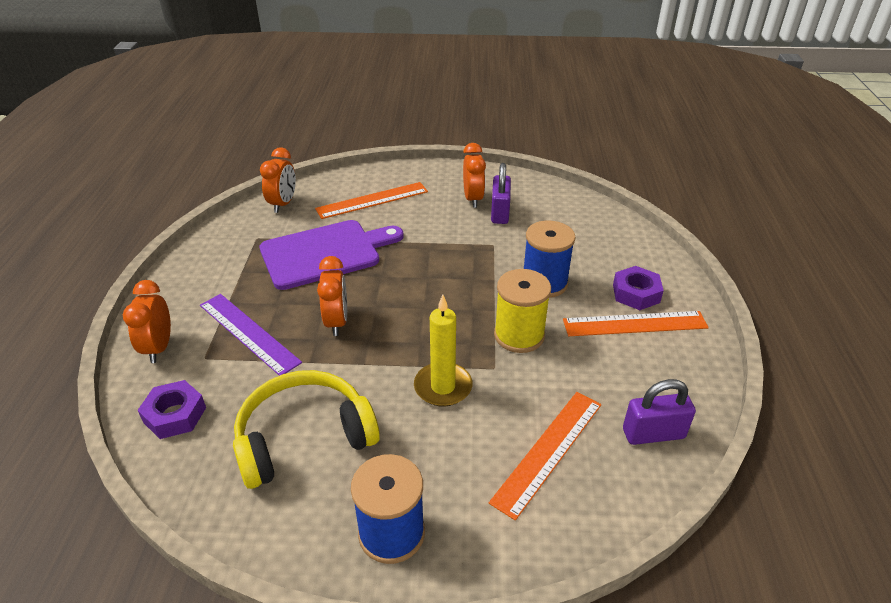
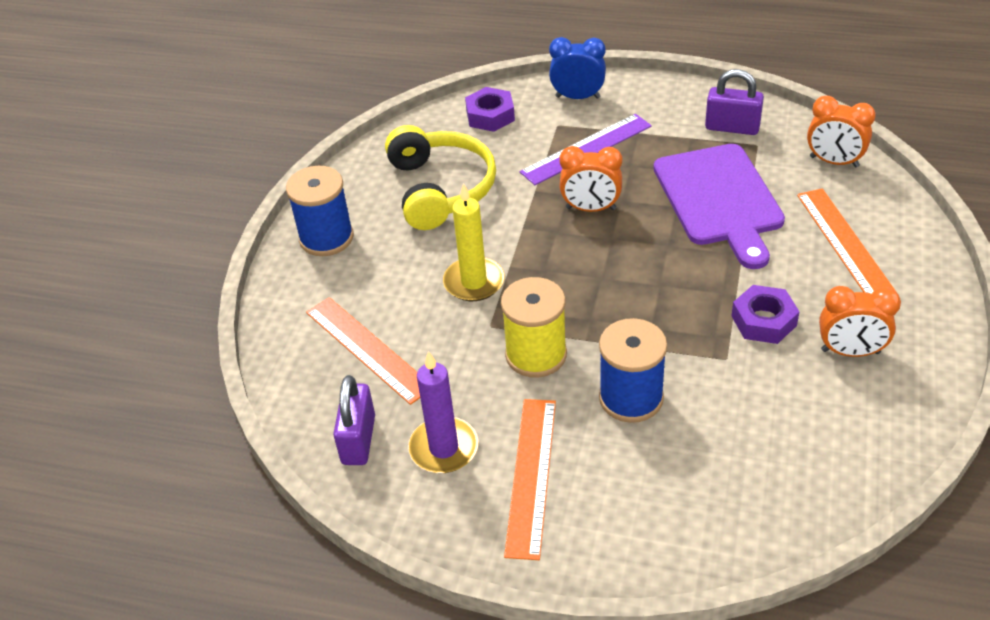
camera: 105 degrees right, 5 degrees up
(159, 347) = (577, 97): orange clock -> blue clock
(500, 213) = (809, 378): purple padlock -> purple padlock (732, 127)
(634, 375) = (444, 448): none -> purple candle
(636, 293) = (592, 496): purple nut -> purple nut (763, 321)

